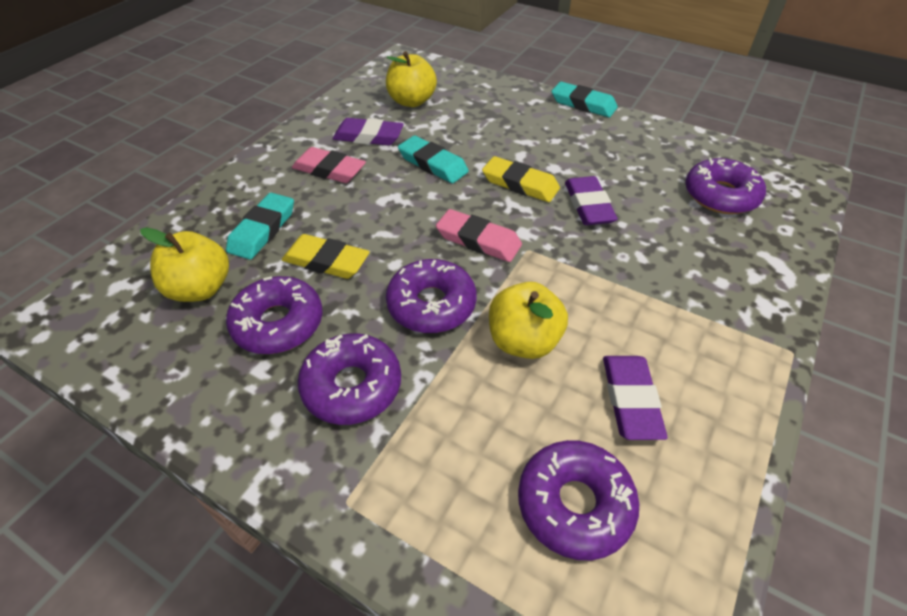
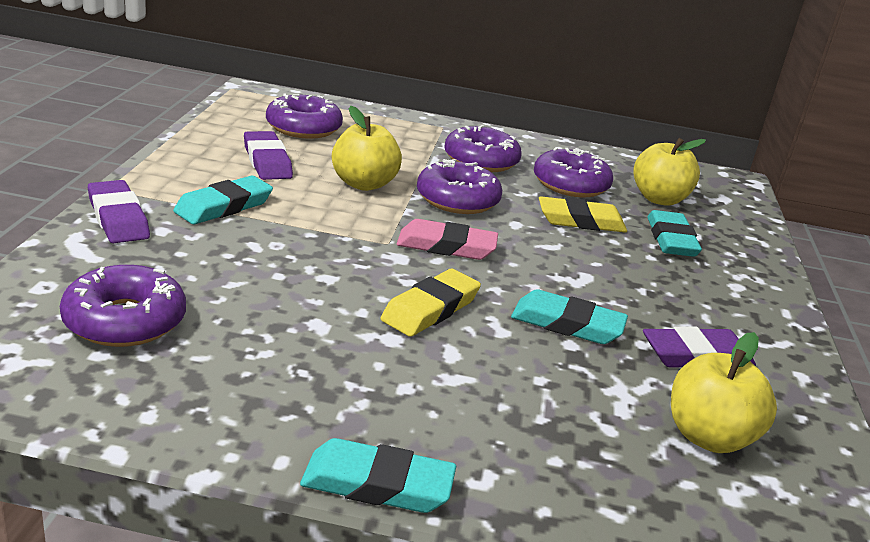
camera: 155 degrees right, 20 degrees down
(329, 170) = (686, 303): pink eraser -> none
(520, 184) = (430, 309): yellow eraser -> yellow eraser turned 60 degrees counterclockwise
(588, 205) = (327, 291): purple eraser -> purple eraser (118, 218)
(672, 311) = (224, 206): none -> turquoise eraser

